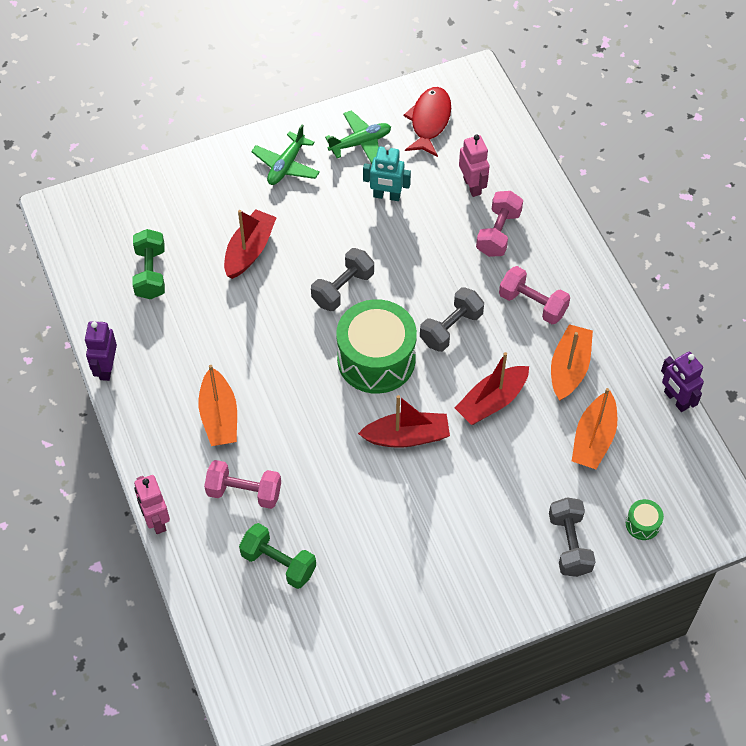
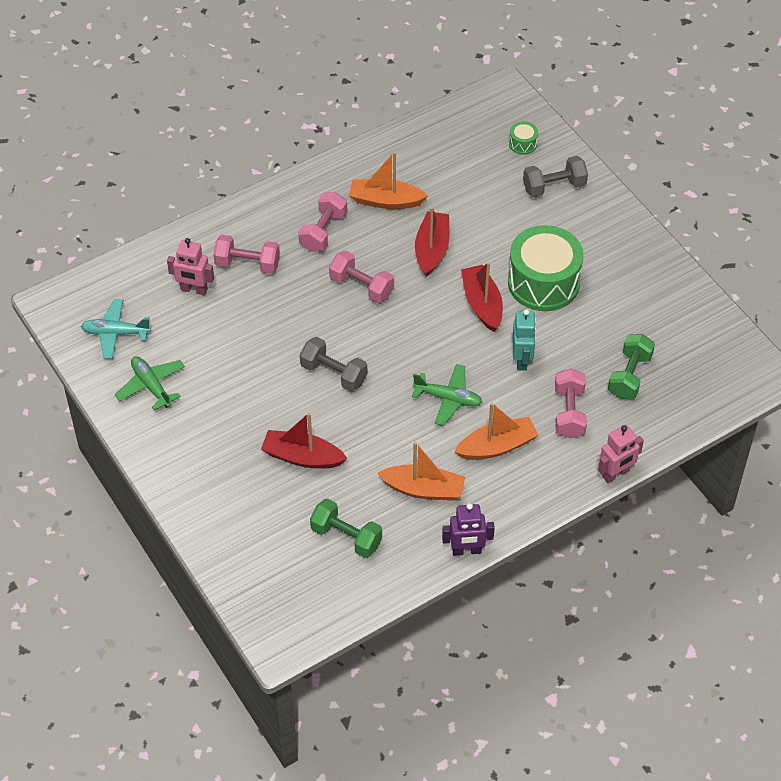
camera: 100 degrees left, 5 degrees down
(150, 273) = (346, 537): green dumbbell -> green dumbbell turned 45 degrees clockwise
(286, 165) = (189, 444): green plane -> green plane (448, 398)
(376, 359) = (407, 337): green drum -> green drum (543, 282)
(386, 196) = (216, 355): turquoise robot -> turquoise robot (522, 360)
(429, 121) = (115, 333): red fish -> turquoise plane
(451, 328) = (361, 286): grey dumbbell -> pink dumbbell
(472, 186) = (194, 290): pink robot -> pink robot turned 135 degrees counterclockwise
(492, 401) = (432, 249): red boat -> red boat turned 120 degrees counterclockwise
(593, 438) = (452, 179): orange boat -> orange boat (423, 489)
(676, 400) = (401, 131): purple robot -> none

